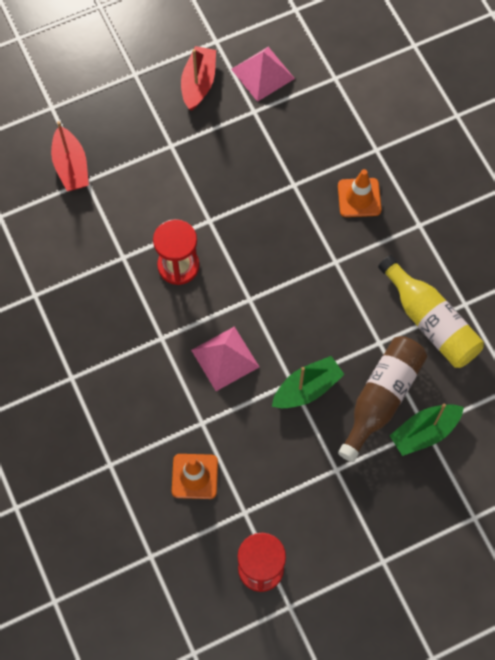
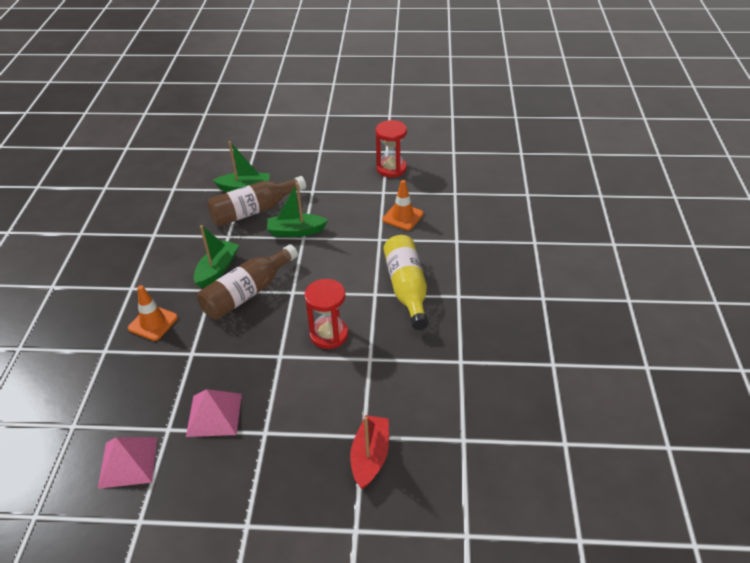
camera: 150 degrees left, 25 degrees down
(198, 83) = (193, 482): red boat -> none
(225, 358) = (337, 266): pink pyramid -> pink pyramid (214, 414)
(295, 276) = (247, 293): none -> brown bottle
(351, 290) = (217, 269): none -> green boat
(430, 321) = (185, 234): yellow bottle -> yellow bottle (407, 288)

